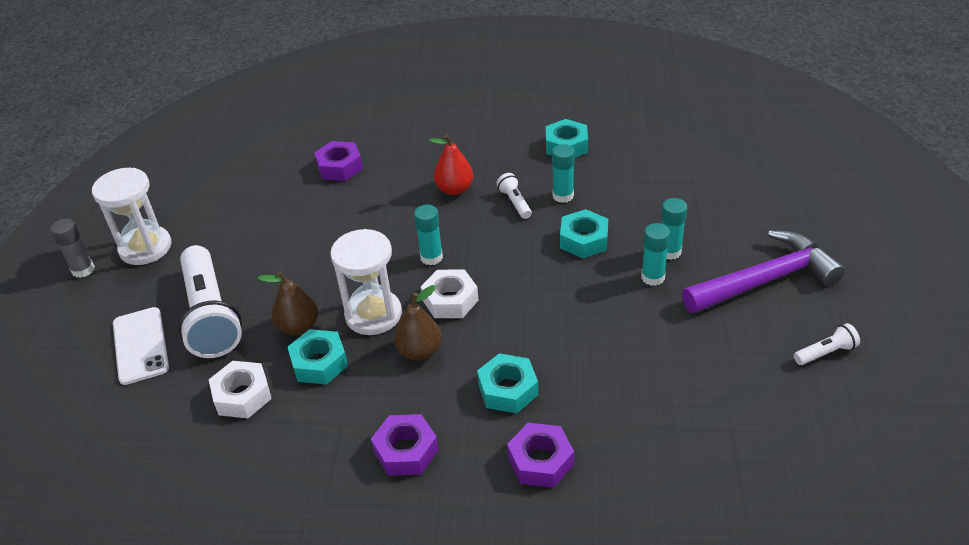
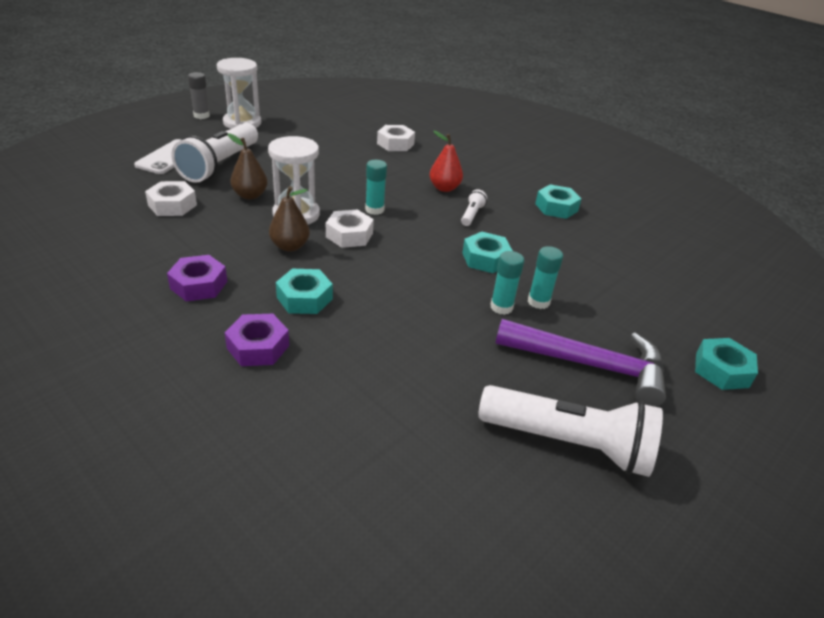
camera: 35 degrees right, 5 degrees down
(319, 363) = (231, 216): turquoise nut -> turquoise nut (722, 370)
(339, 167) = (395, 144): purple nut -> white nut
(563, 196) = (510, 229): turquoise glue stick -> none
(825, 353) = (568, 443): white flashlight -> white flashlight, size x2.35

